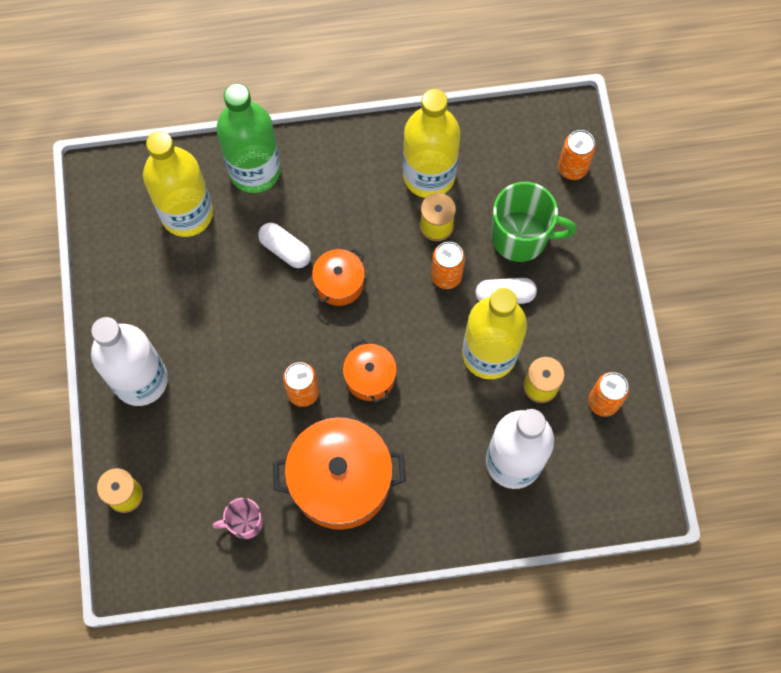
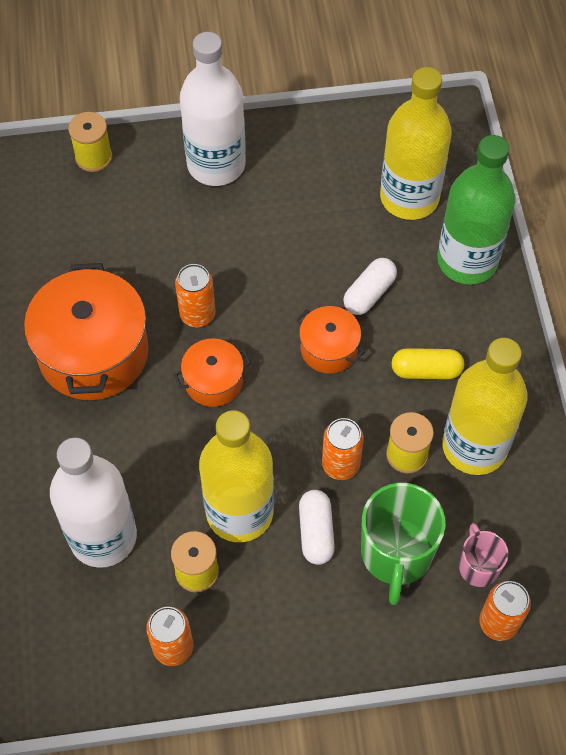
camera: 90 degrees right, 10 degrees down
(245, 522) = (55, 263): pink mug -> pink mug (478, 566)
(360, 208) = (426, 370): none -> yellow capsule

